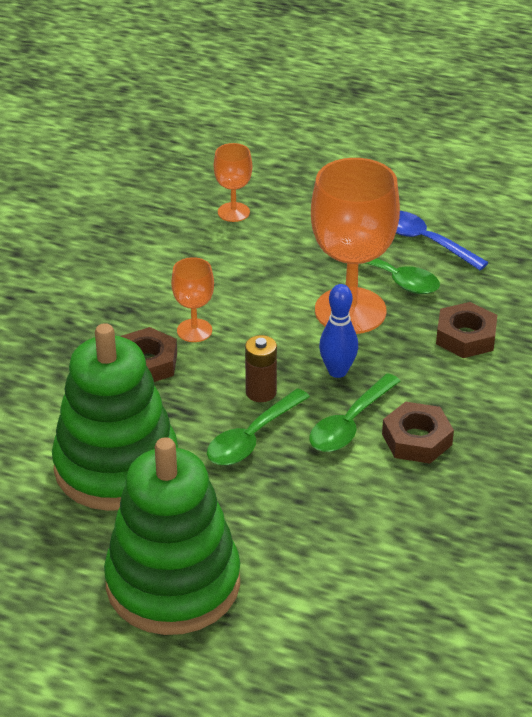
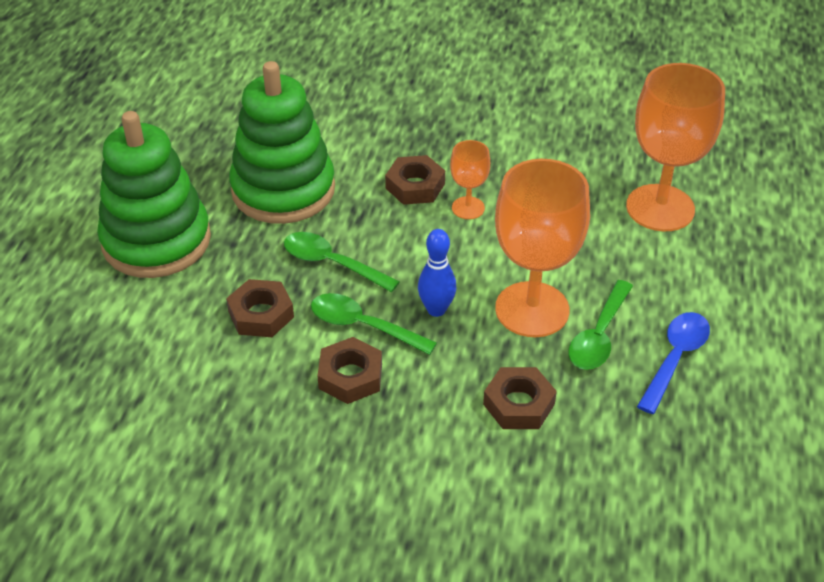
camera: 80 degrees right, 5 degrees up
(233, 212) = (660, 208): orange goblet -> orange goblet, size x2.05
(261, 392) = (394, 261): brown battery -> none
(317, 498) = (261, 314): none -> brown nut

